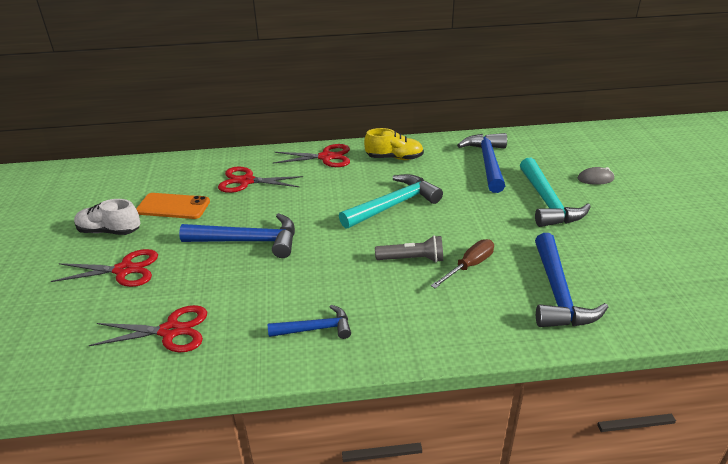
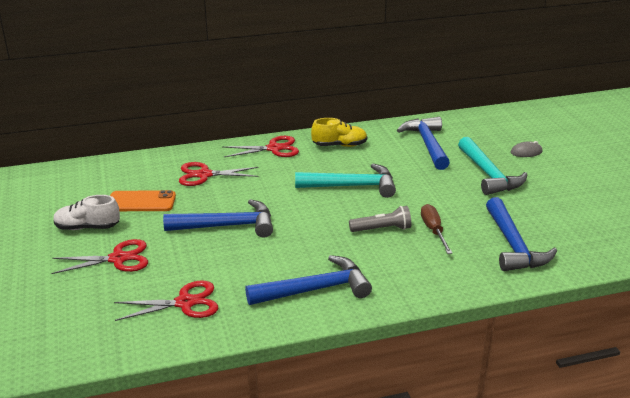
camera: 10 degrees left, 5 degrees down
(315, 329) = (315, 290): blue hammer -> blue hammer, size x1.68
(393, 205) = (351, 186): turquoise hammer -> turquoise hammer turned 45 degrees clockwise
(469, 266) = (433, 231): brown screwdriver -> brown screwdriver turned 45 degrees counterclockwise

